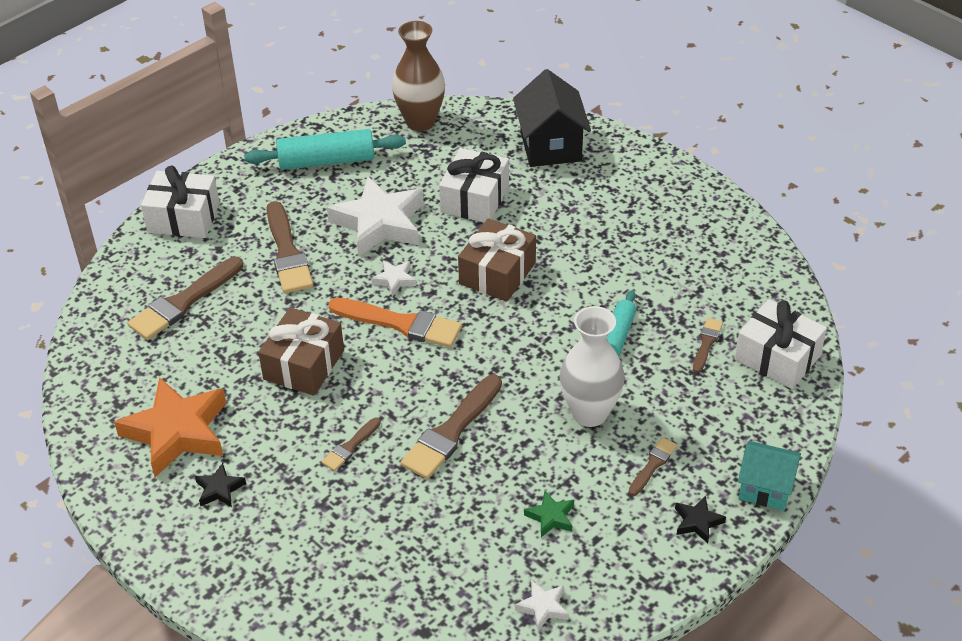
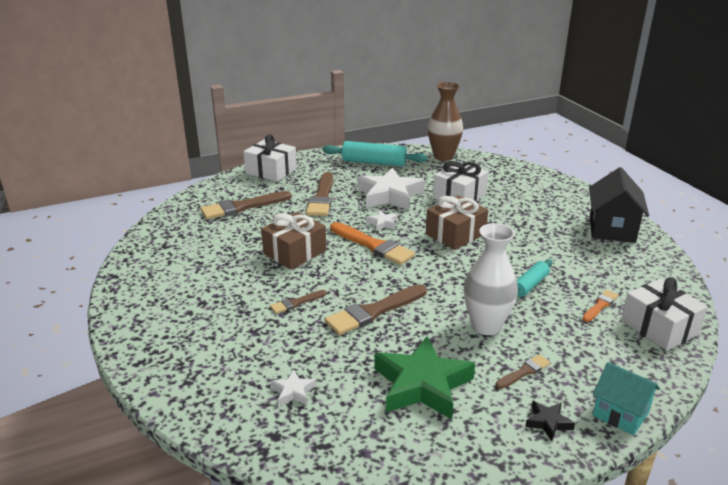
camera: 20 degrees right, 15 degrees down
(177, 432) = (188, 267): orange star -> none
(219, 489) = (191, 304): black star -> none
(543, 607) = (382, 447): white star -> white star (293, 391)
(550, 146) = (524, 181): black house -> black house (611, 229)
(551, 517) = (422, 384): green star -> green star, size x2.28
(706, 343) = (600, 305): brown brush -> orange brush

